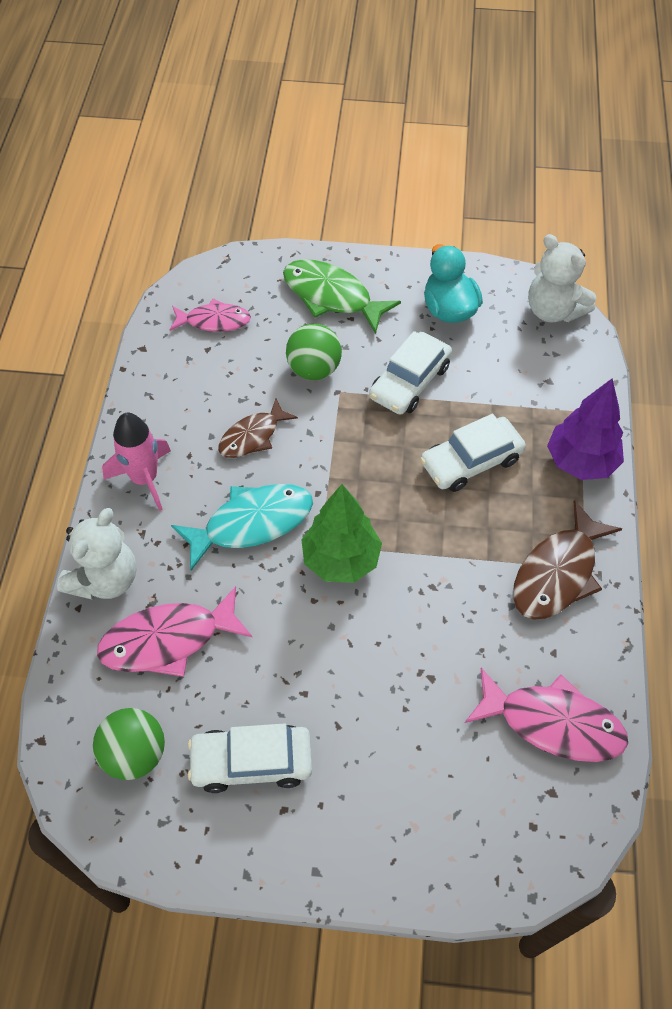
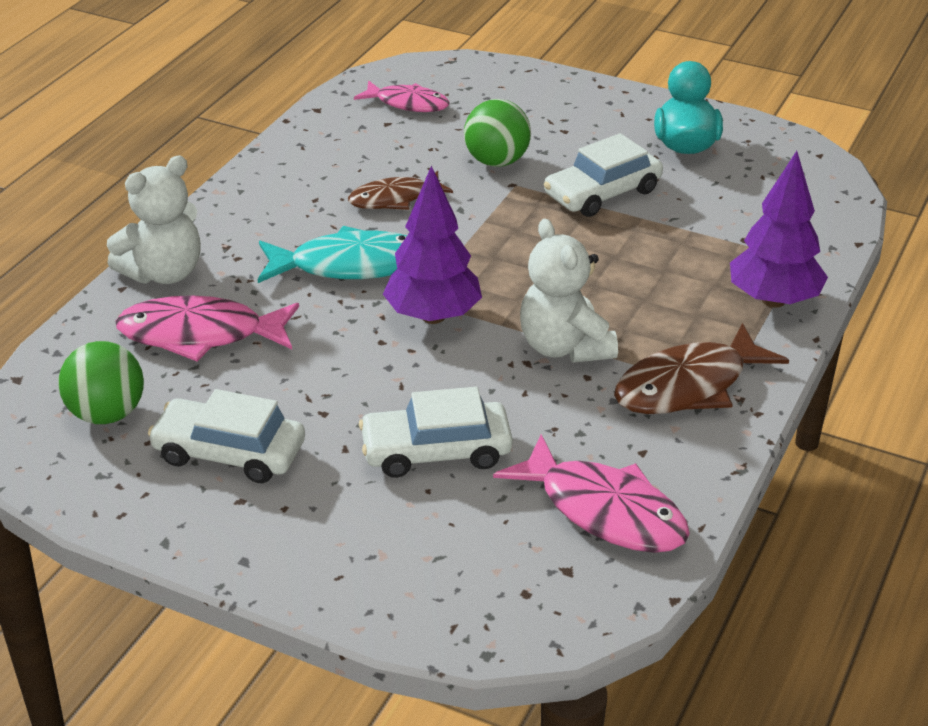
camera: 20 degrees right, 20 degrees down
(144, 479) = (255, 206): pink rocket -> none
(332, 296) = (553, 110): green fish -> none
(341, 560) = (433, 316): green tree -> purple tree
(471, 461) = (637, 271): white car -> white car (436, 451)
(553, 310) = (814, 170): white teddy bear -> white teddy bear (564, 347)

